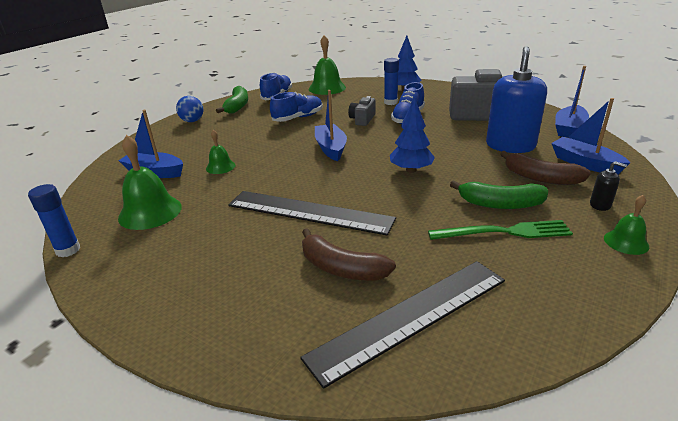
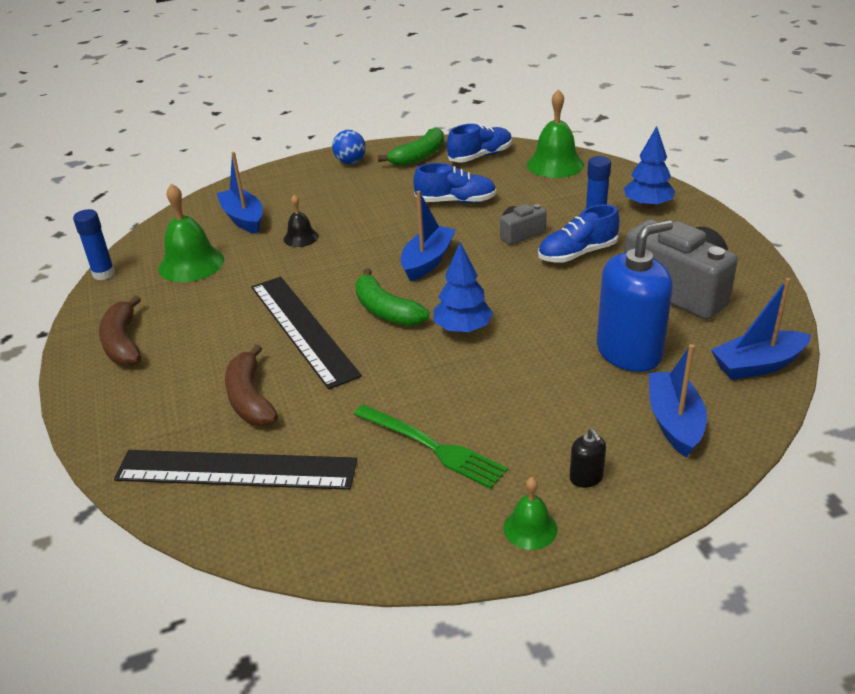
camera: 40 degrees right, 5 degrees up
(220, 167) = (301, 237): green bell -> black bell
(500, 204) = (482, 416): green banana -> green banana (386, 310)
(541, 178) = (583, 411): brown banana -> brown banana (123, 343)

